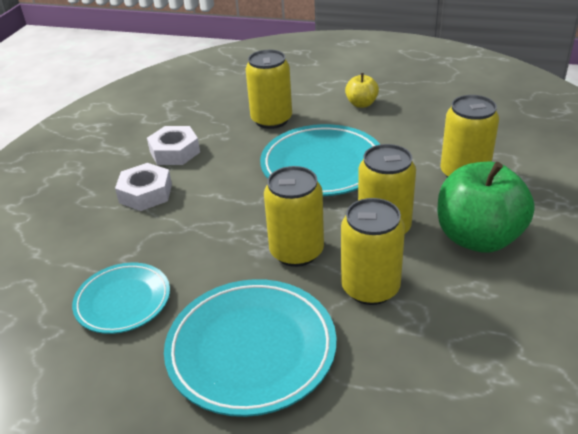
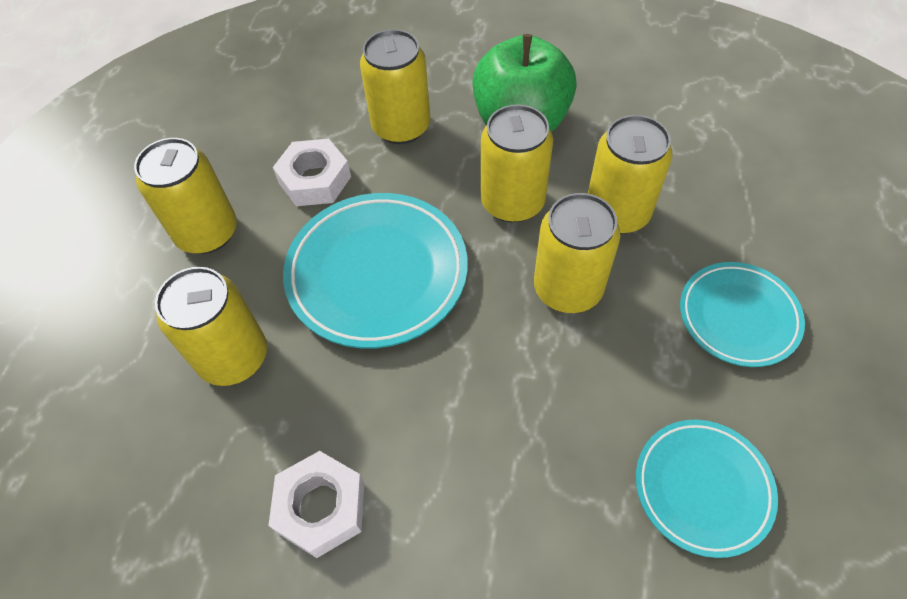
camera: 95 degrees left, 20 degrees up
(146, 193) = (449, 527): white nut -> white nut (315, 180)
(251, 350) = (738, 317): turquoise plate -> turquoise plate, size x0.62
(361, 104) = (207, 233): yellow apple -> yellow can

